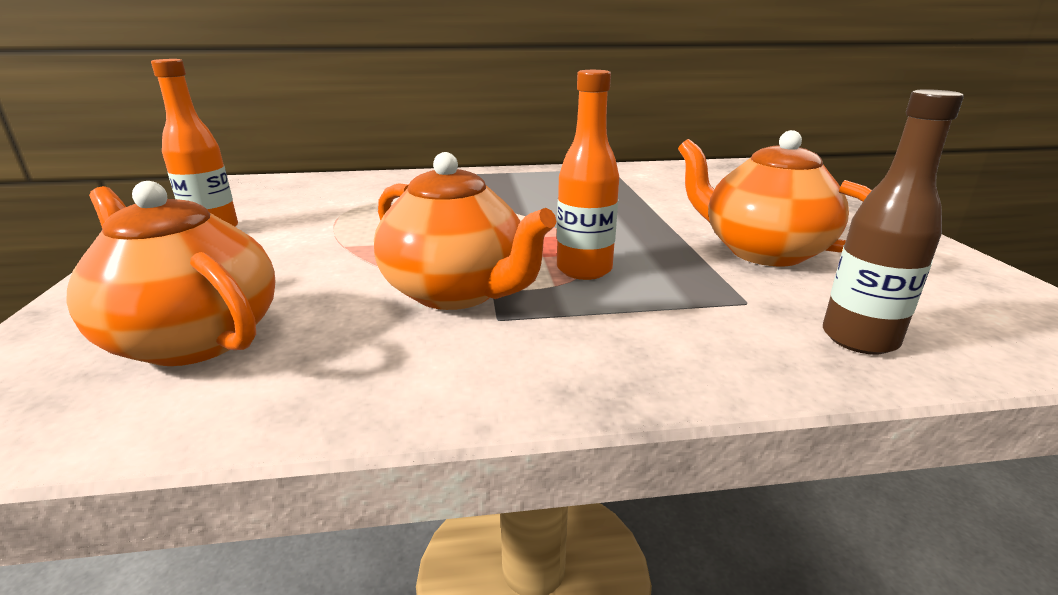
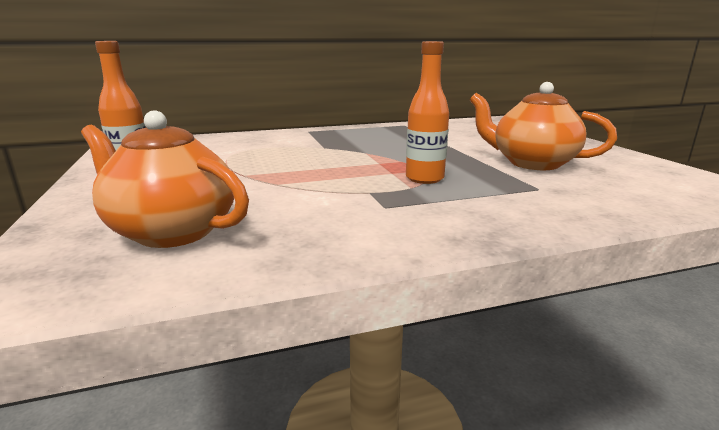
camera: 10 degrees left, 5 degrees down
(457, 292) = (347, 195): orange teapot -> none
(859, 339) = (615, 201): brown bottle -> none

